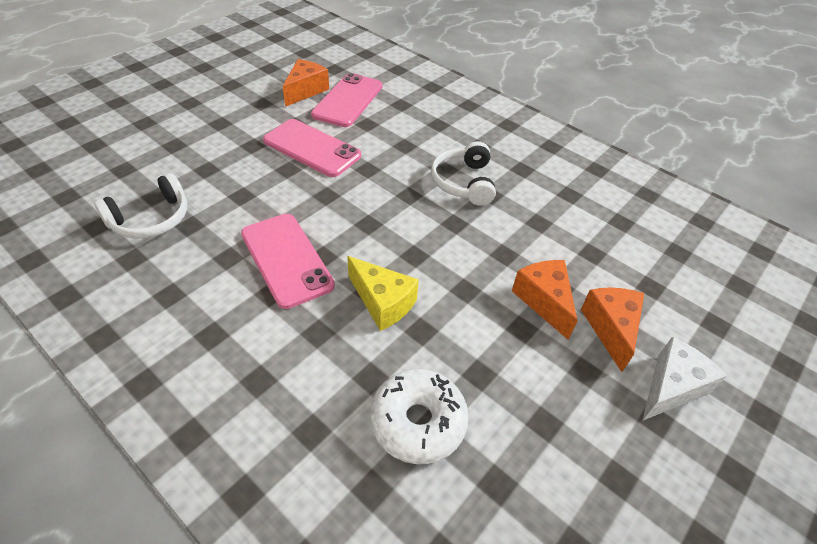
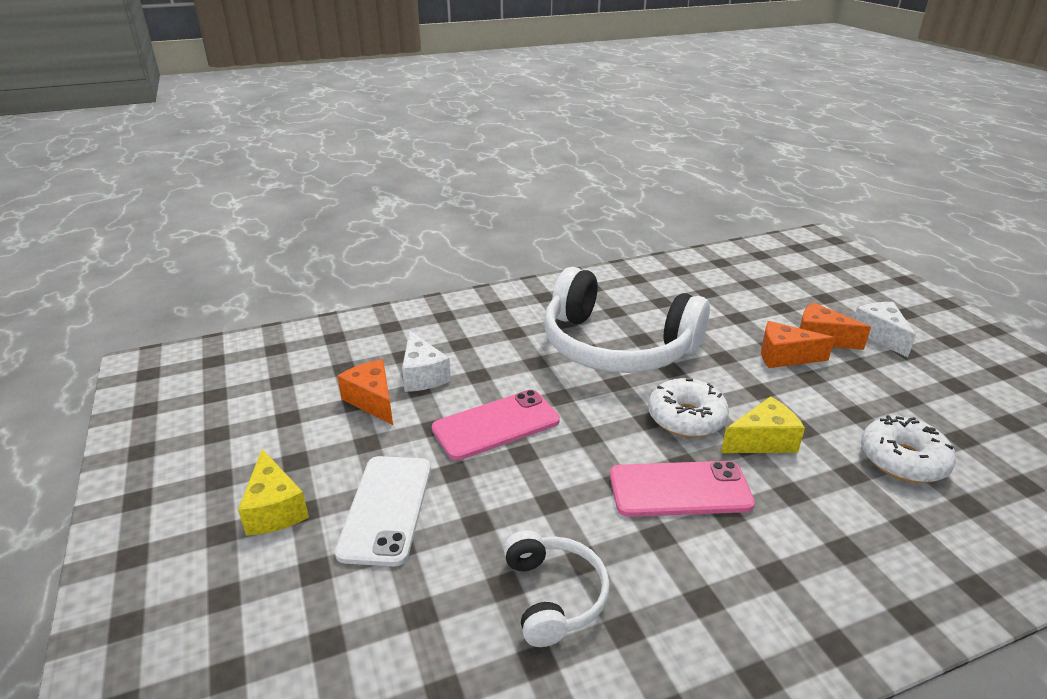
camera: 60 degrees left, 15 degrees down
(186, 93) = (274, 509): none -> yellow cheese
(203, 130) = (386, 509): none -> white phone
(348, 100) = (422, 375): pink phone -> white cheese
(385, 246) = (686, 418): none -> white donut
(463, 182) = (616, 346): white headphones -> white headphones, size x2.08

